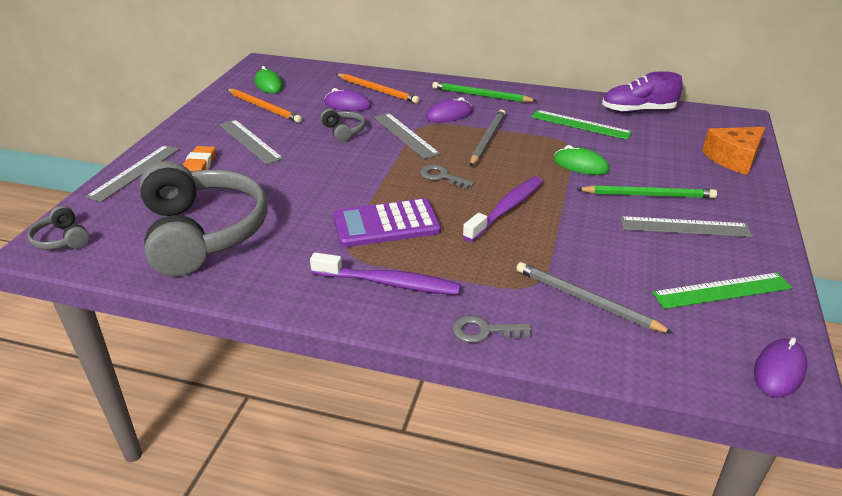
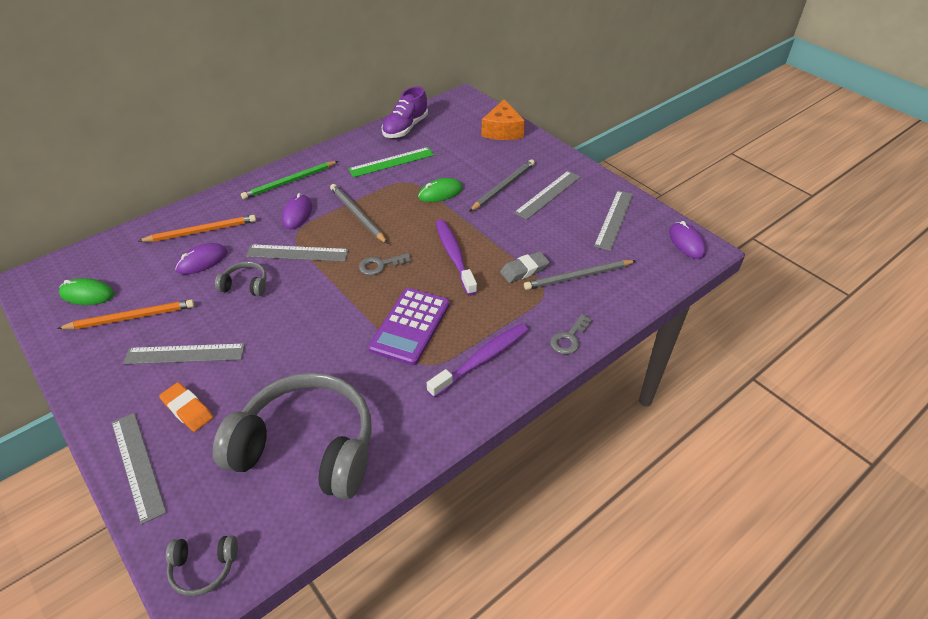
camera: 55 degrees left, 10 degrees up
(545, 259) = (524, 270): none -> grey eraser
(647, 195) = (503, 187): green pencil -> grey pencil
(722, 290) = (614, 219): green ruler -> grey ruler

